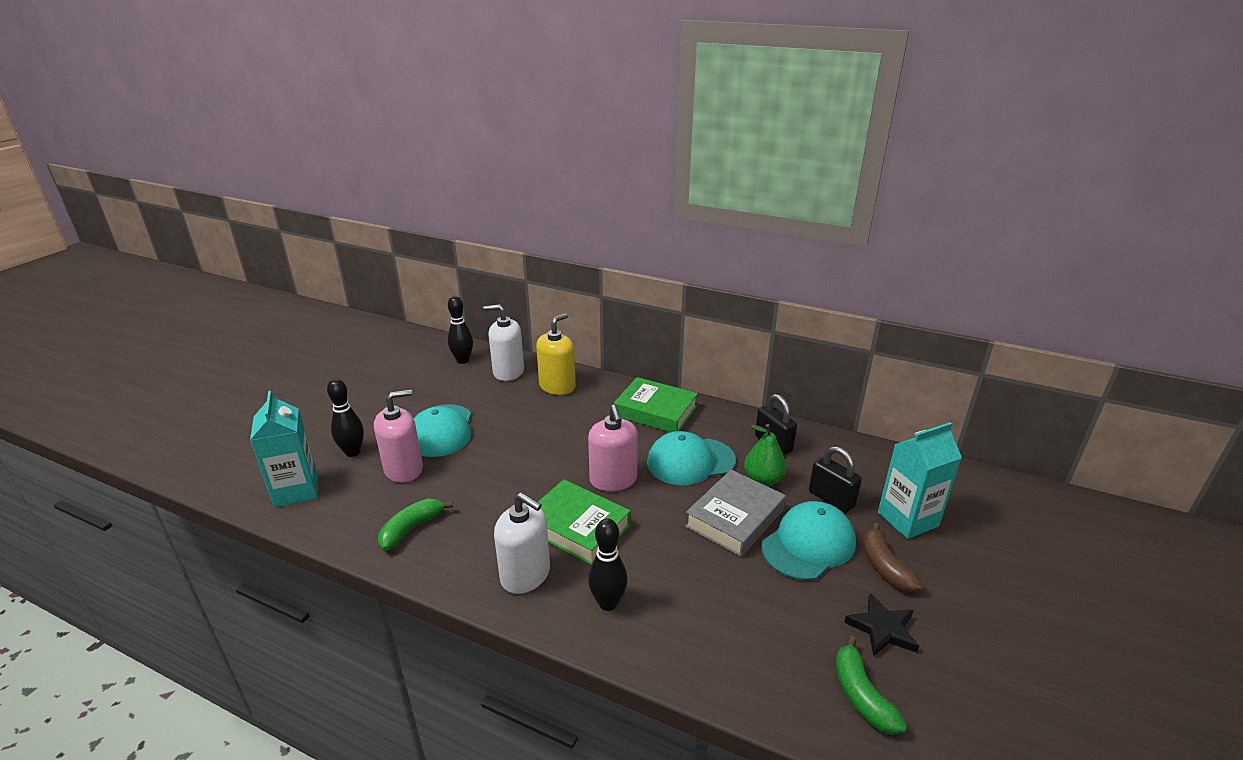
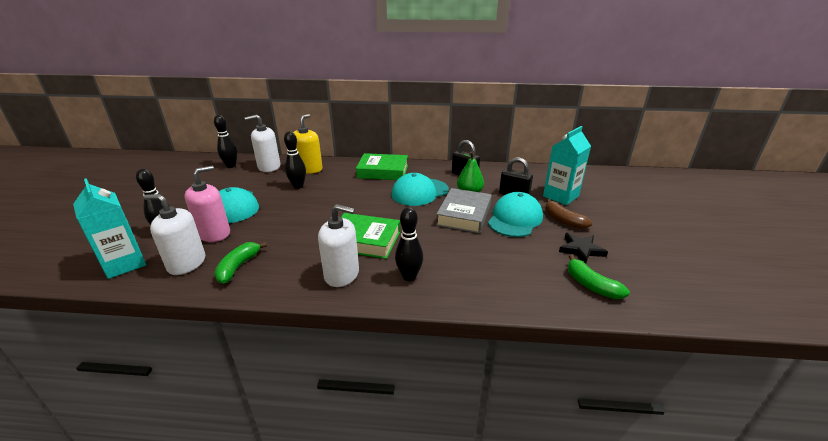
camera: 20 degrees left, 0 degrees up
(359, 507) = (186, 263): none -> white soap dispenser
(531, 414) = (298, 186): none -> black bowling pin
(613, 480) = (375, 210): pink soap dispenser -> none

